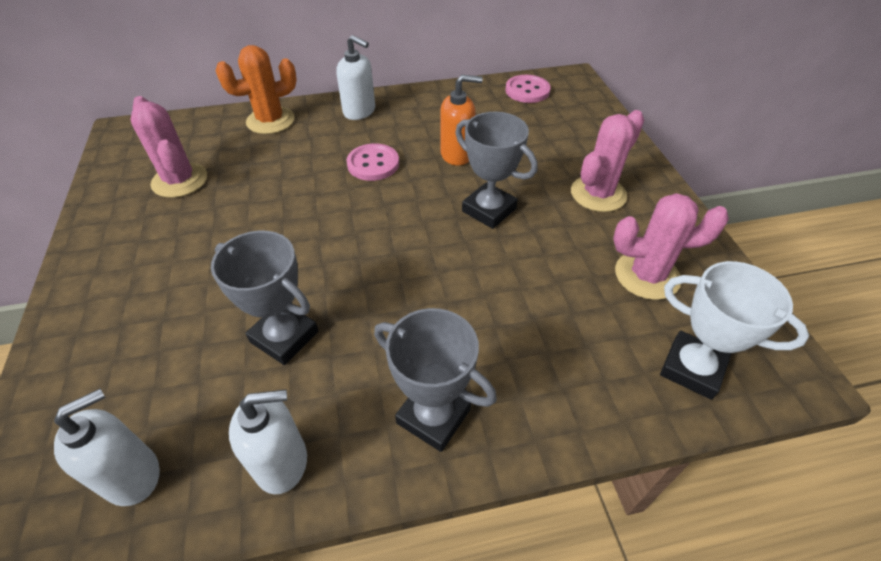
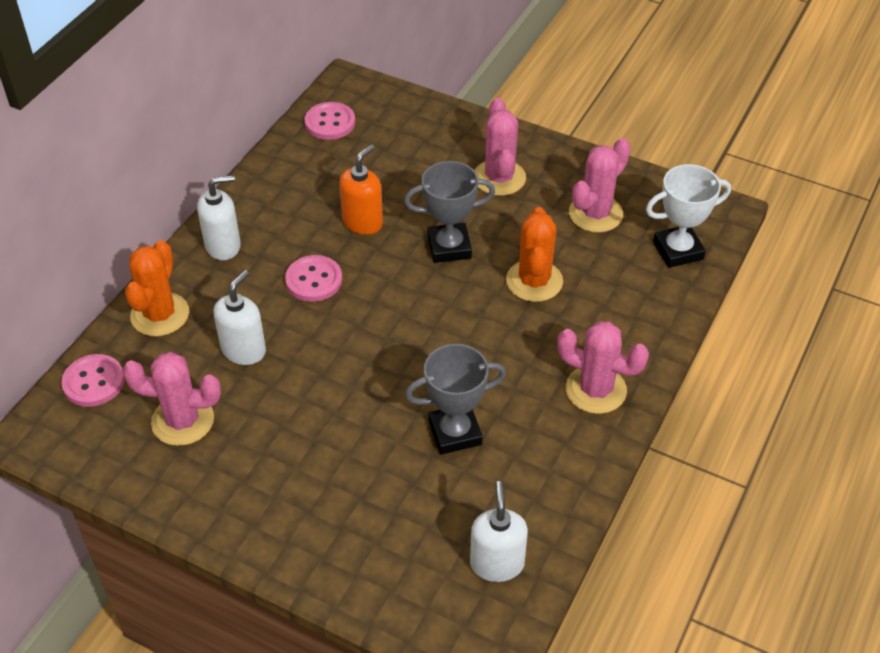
camera: 50 degrees left, 0 degrees up
(186, 128) = (93, 382): none -> pink button
(282, 462) = (559, 481): white soap dispenser -> white soap dispenser (244, 350)
(433, 416) = (595, 390): grey trophy -> pink cactus
(516, 283) = (534, 281): none -> orange cactus

